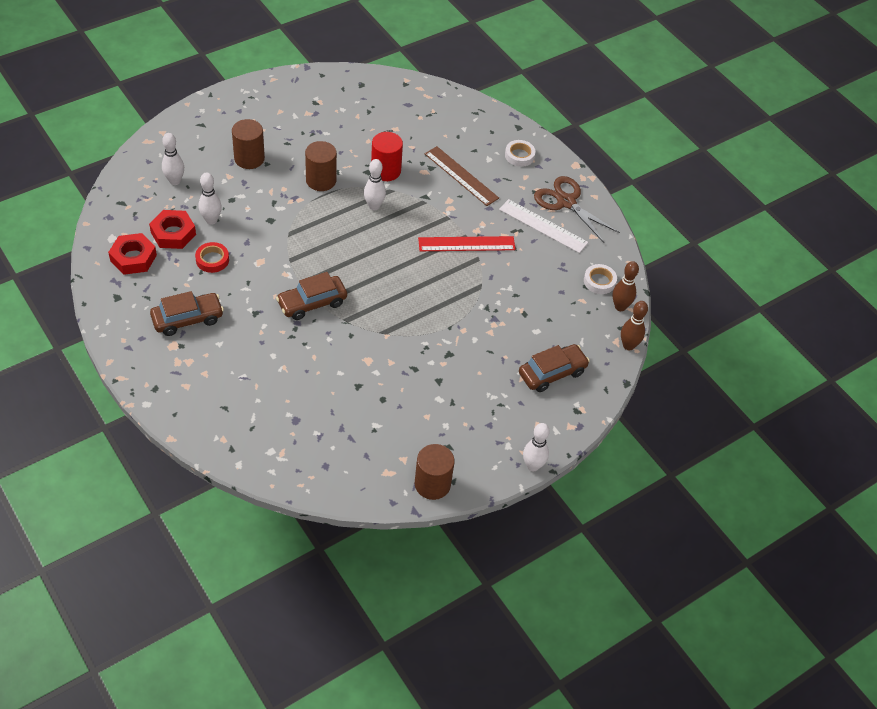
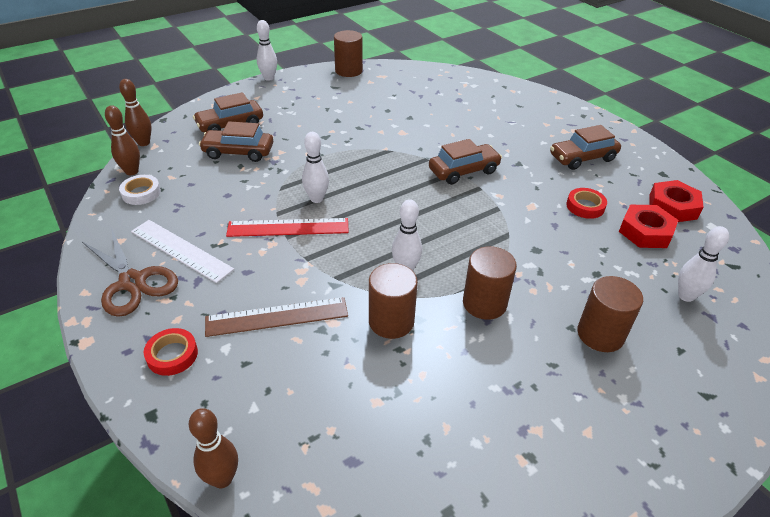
camera: 175 degrees left, 10 degrees down
(211, 220) = (609, 247): white bowling pin -> white bowling pin (316, 199)
(386, 171) = (391, 321): red cylinder -> brown cylinder
(461, 176) = (277, 316): brown ruler -> brown ruler turned 60 degrees counterclockwise
(471, 100) = (222, 478): none -> brown bowling pin
(519, 155) = (172, 355): white tape -> red tape
(531, 331) = (238, 152): none -> brown car

